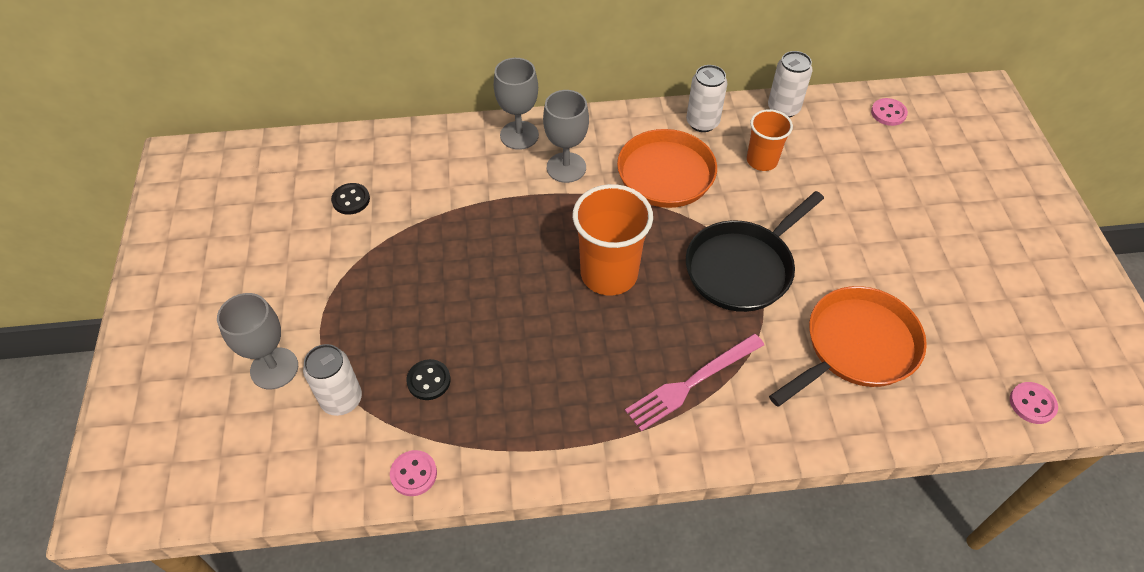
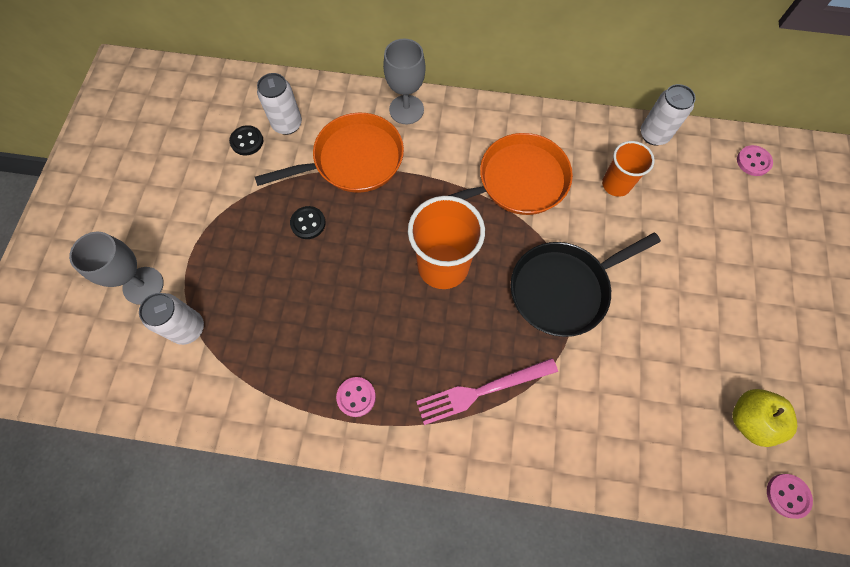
camera: 15 degrees right, 15 degrees up
(413, 474) = (226, 412): pink button -> pink button (356, 397)
(428, 381) = (262, 329): black button -> black button (308, 223)
(566, 167) = (437, 151): grey goblet -> none
(702, 122) = (574, 133): white can -> white can (287, 124)
(856, 347) = (641, 394): orange pan -> orange pan (353, 160)
(970, 344) = (749, 419): none -> yellow apple

